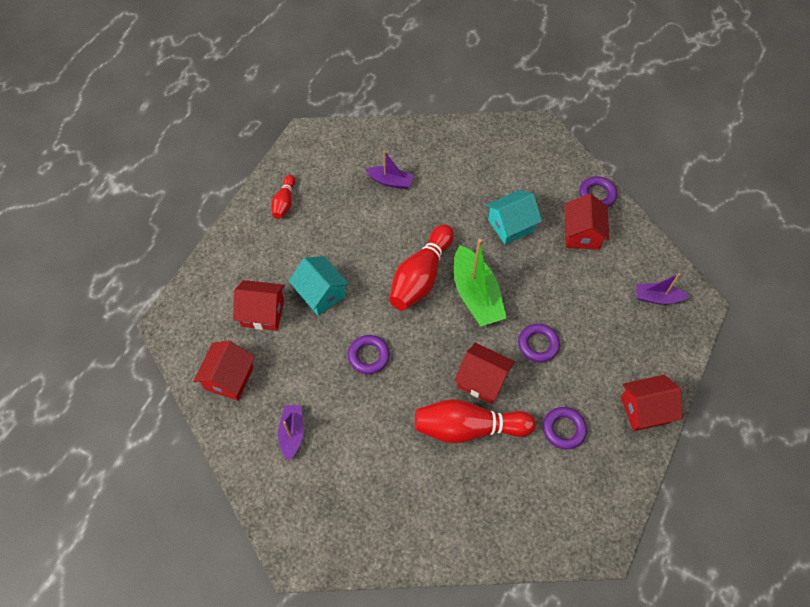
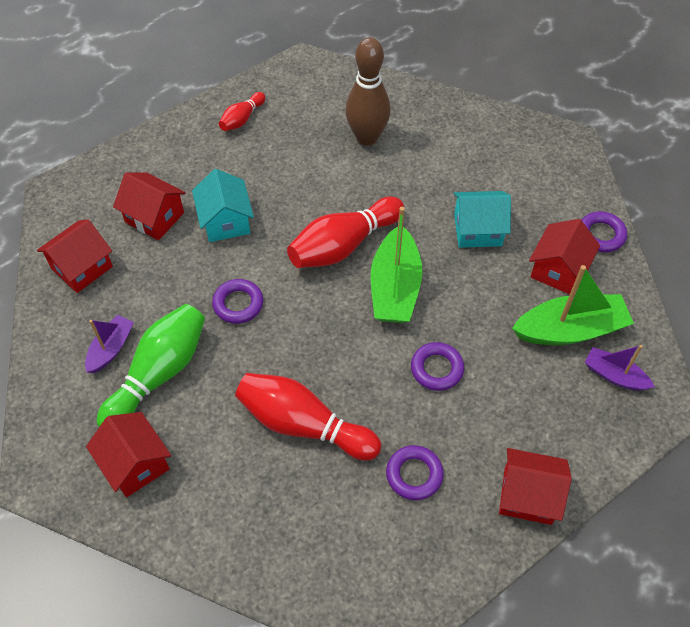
camera: 25 degrees right, 5 degrees down
(341, 437) = (159, 374): none -> green bowling pin
(390, 181) = (367, 137): purple boat -> brown bowling pin
(482, 380) = (349, 381): red house -> red house (135, 464)
(612, 276) = (570, 330): none -> green boat

